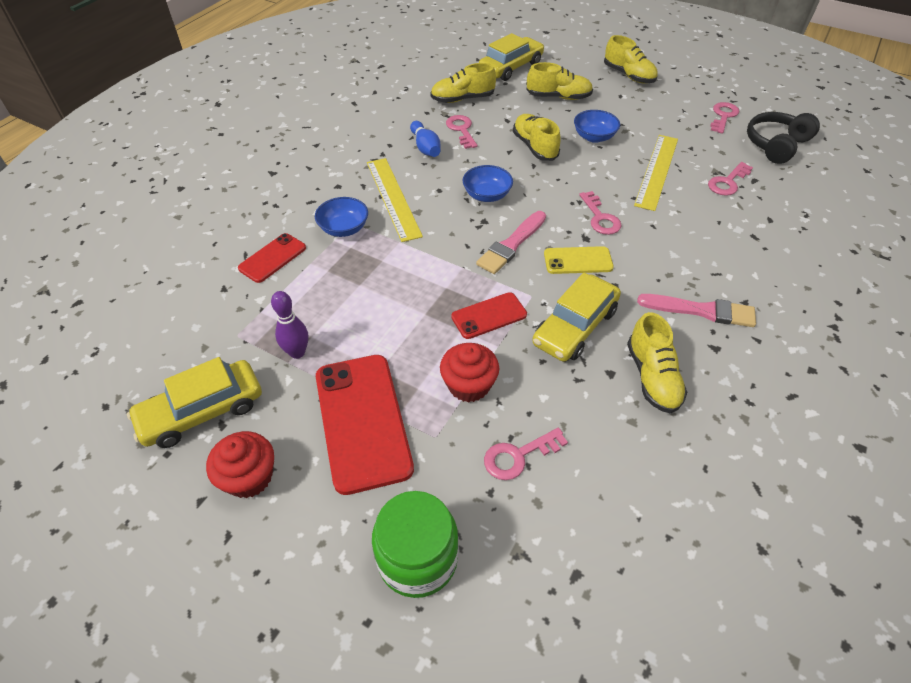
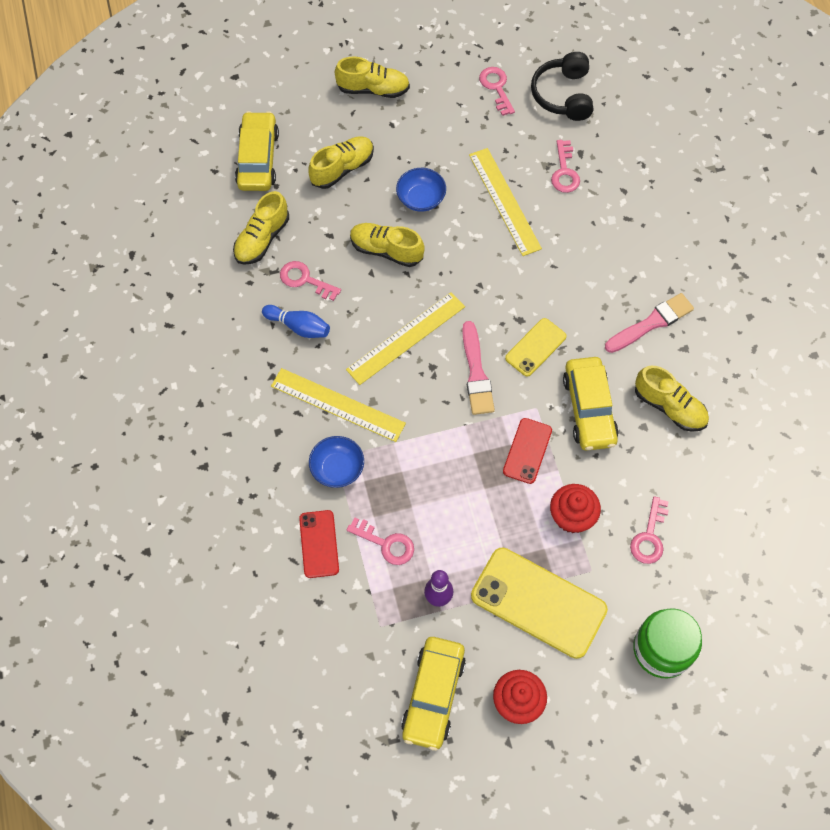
camera: 45 degrees left, 15 degrees up
(363, 421) = (538, 602): red phone -> yellow phone
(487, 195) = (406, 338): blue bowl -> yellow ruler
(600, 218) = (511, 290): pink key -> pink key (386, 544)

